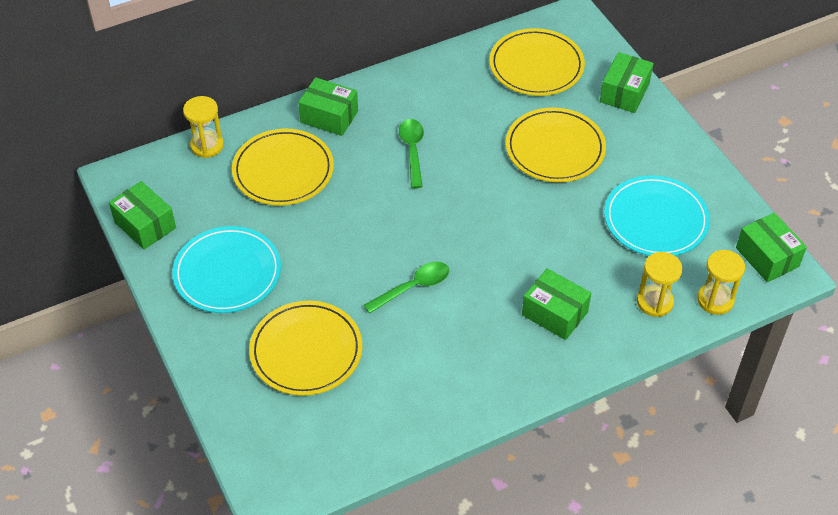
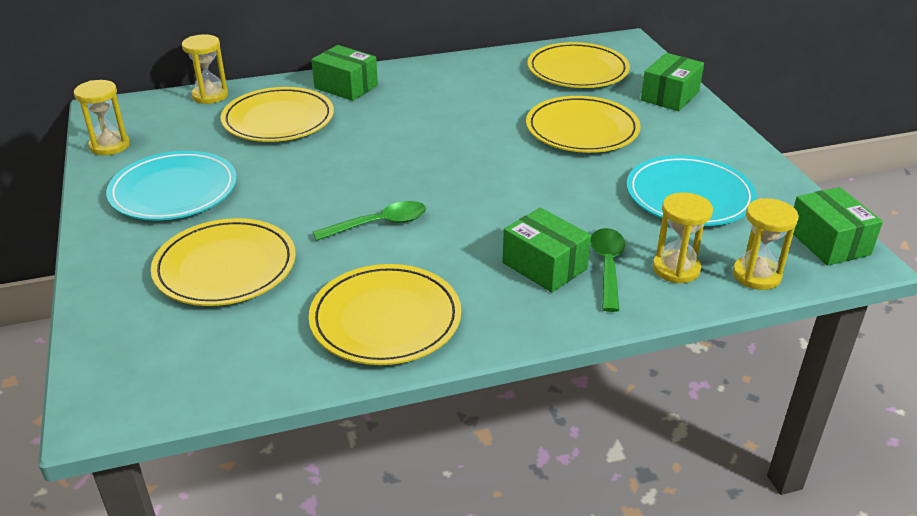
camera: 10 degrees right, 15 degrees down
(145, 225) = (109, 145): green box -> yellow hourglass
(412, 150) = (423, 117): green spoon -> green spoon (607, 266)
(448, 384) = (385, 319): none -> yellow plate

